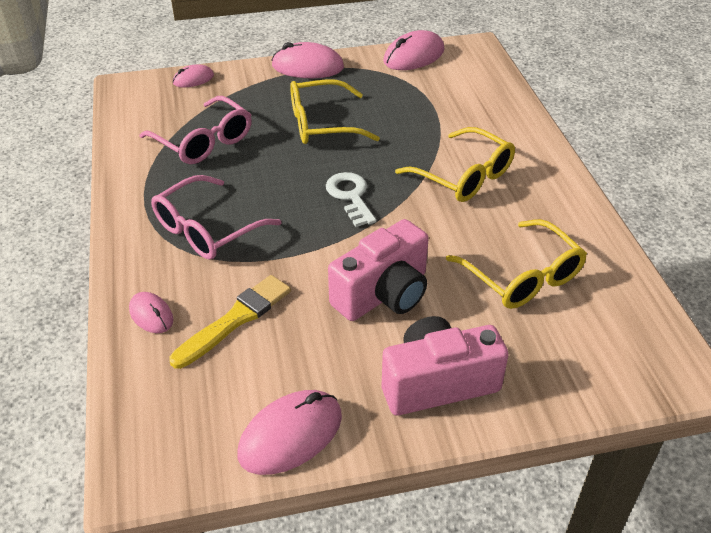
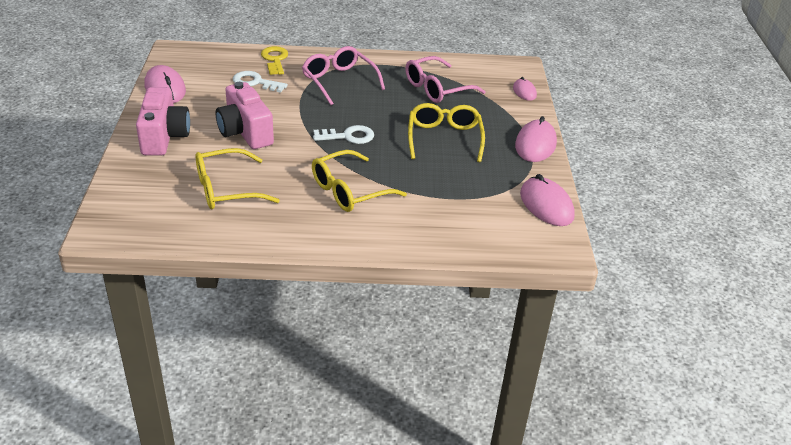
camera: 100 degrees right, 5 degrees down
(151, 315) = (275, 59): pink mouse -> yellow key
(235, 320) = (255, 82): yellow brush -> white key

